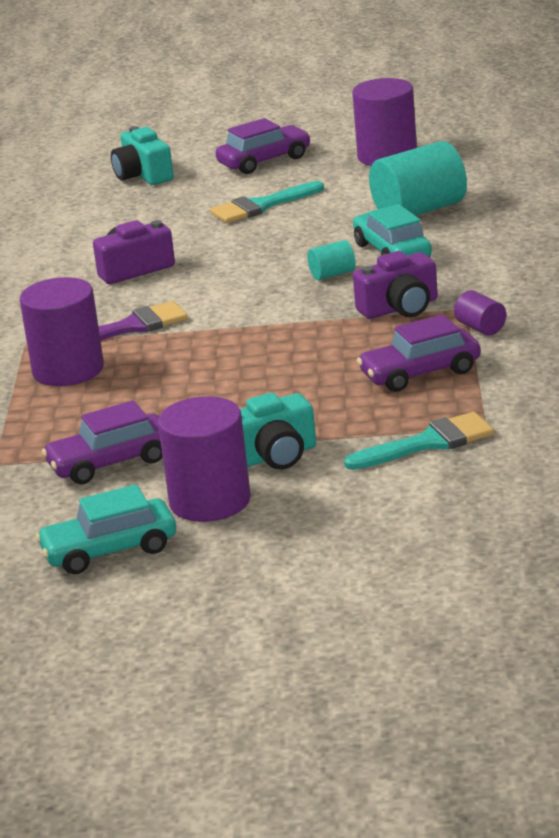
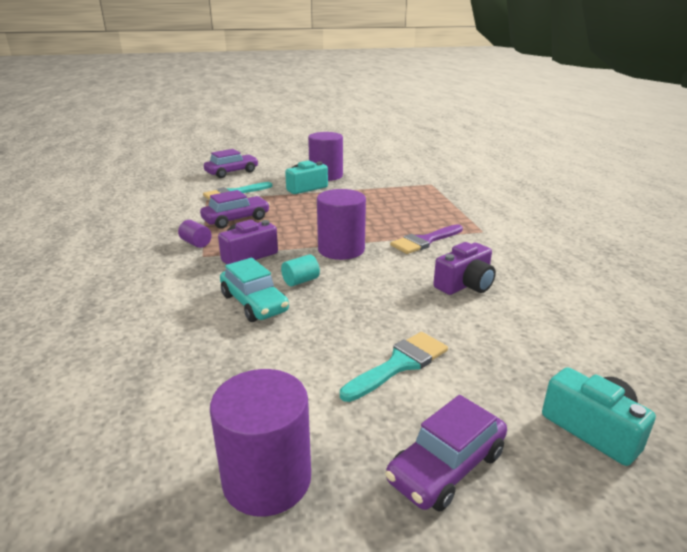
camera: 165 degrees right, 0 degrees up
(68, 370) = (439, 218): purple cylinder -> purple cylinder (341, 249)
(109, 550) = (356, 164): turquoise car -> none
(110, 463) = (378, 185): purple car -> purple car (232, 172)
(419, 210) = (227, 356): turquoise cylinder -> none

